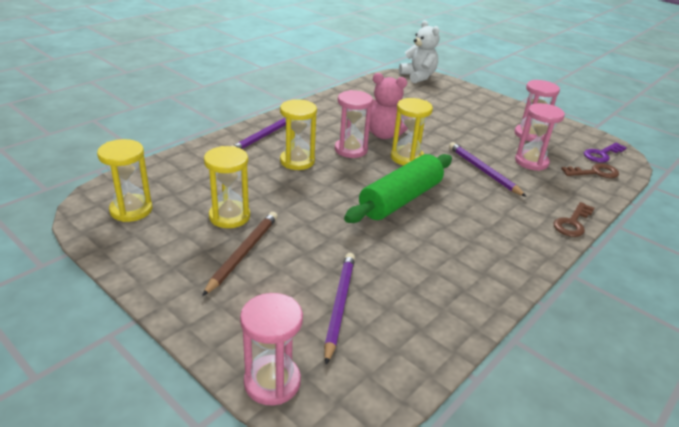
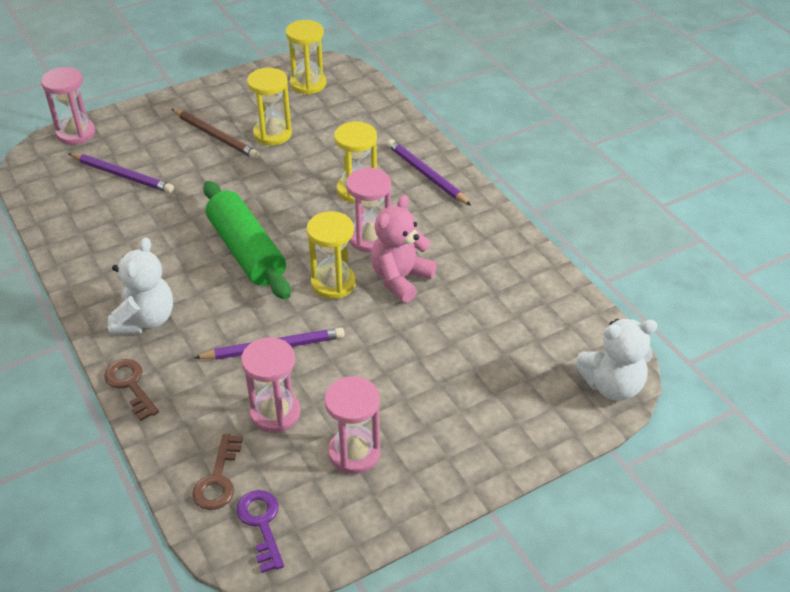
camera: 110 degrees right, 10 degrees up
(511, 233) = (145, 320): none -> white teddy bear

